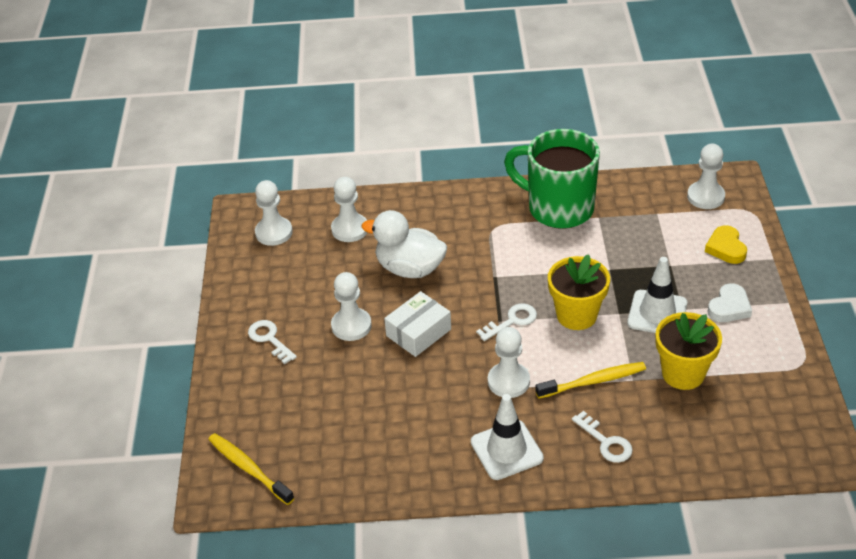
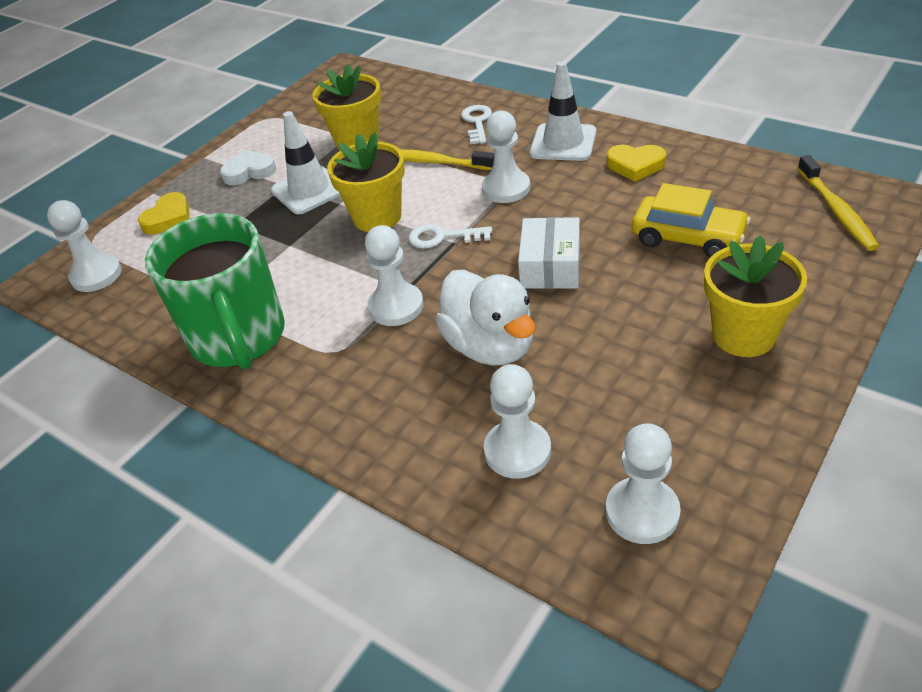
camera: 140 degrees left, 0 degrees up
(269, 339) = (743, 335): white key -> yellow flower pot
(342, 395) = (688, 238): none -> yellow car
(351, 326) = (623, 306): white pawn -> white pawn (396, 306)
(418, 332) = (550, 266): white box -> white box turned 75 degrees counterclockwise
(426, 450) = (635, 165): none -> yellow heart

